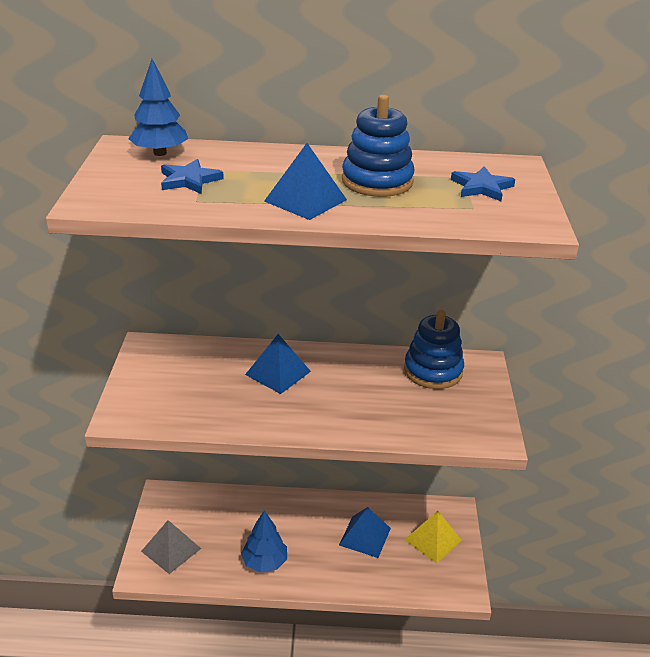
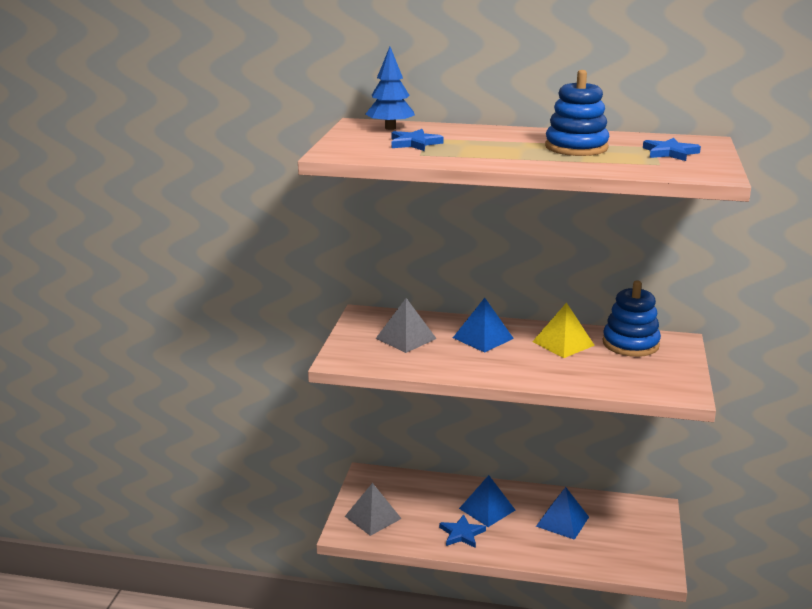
camera: 10 degrees right, 10 degrees down
(194, 379) = (406, 338): none -> grey pyramid
(264, 562) = (462, 534): blue tree -> blue star
(305, 200) = (512, 156): blue pyramid -> blue pyramid (487, 509)
(432, 540) = (631, 529): yellow pyramid -> yellow pyramid (563, 343)

